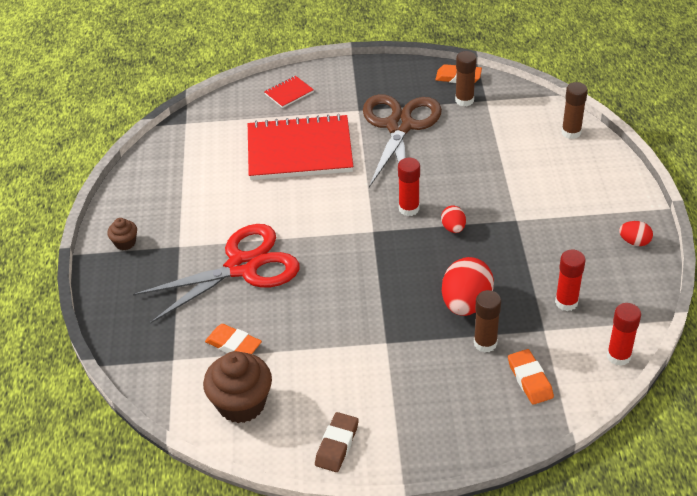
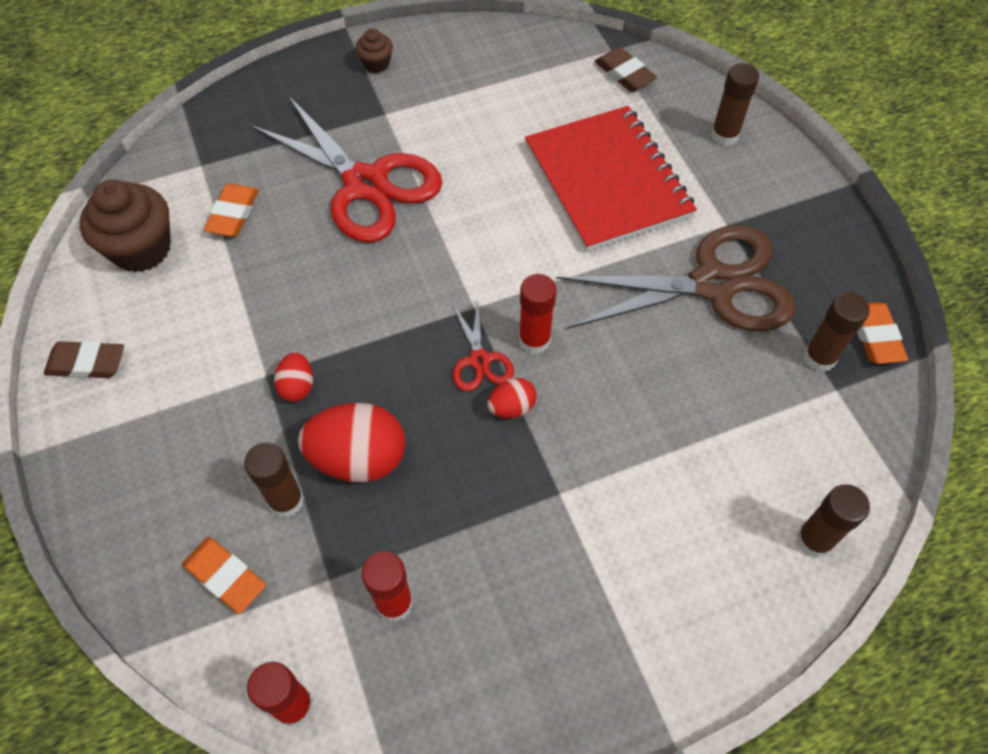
camera: 70 degrees right, 15 degrees up
(211, 122) = (624, 74): none -> brown eraser
(289, 93) = (724, 135): red notebook -> brown glue stick
(414, 236) = (479, 360): none -> red scissors
(530, 379) = (225, 576): orange eraser -> orange eraser turned 75 degrees clockwise
(634, 242) = (566, 695): red egg -> red egg (297, 386)

